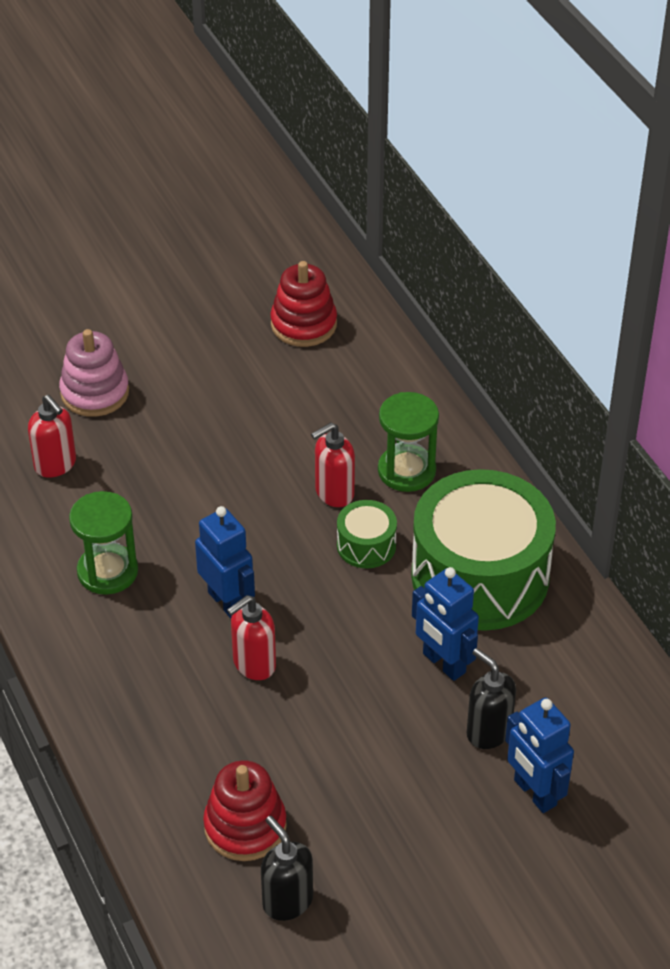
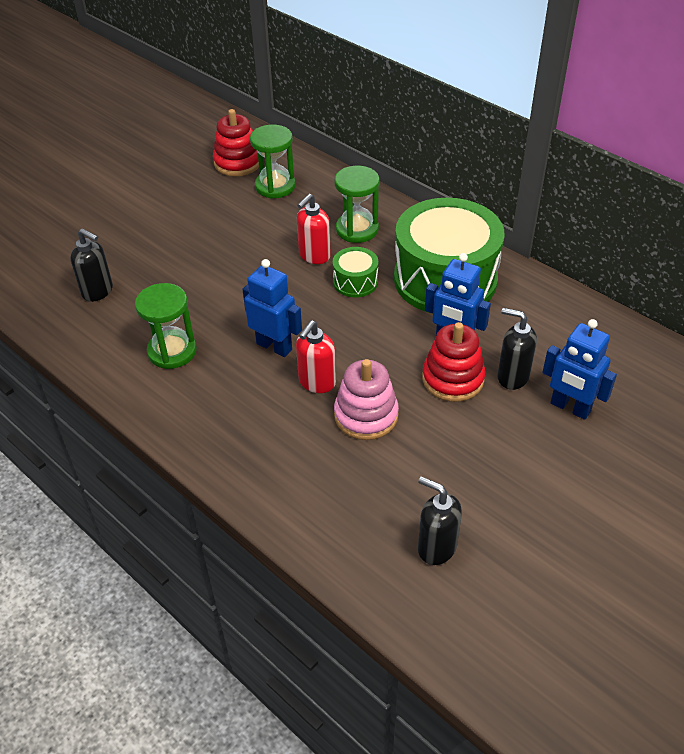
camera: 20 degrees left, 0 degrees up
(55, 465) = (98, 291): red soap dispenser -> black soap dispenser
(95, 393) = (107, 238): pink stacking toy -> pink stacking toy (366, 415)
(245, 826) = (372, 501): red stacking toy -> red stacking toy (453, 379)
(334, 375) = (275, 186): none -> green hourglass

